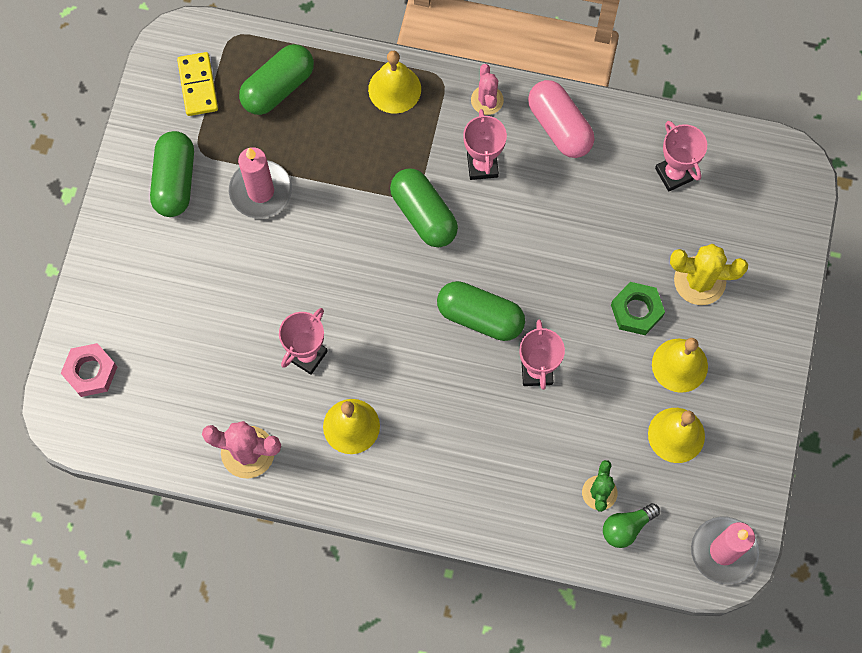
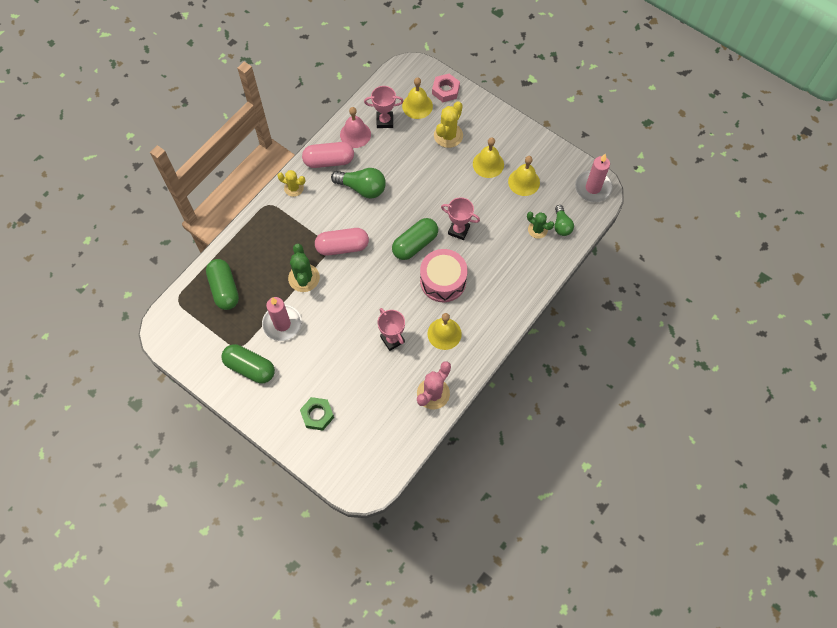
camera: 65 degrees left, 5 degrees down
(90, 372) = (342, 461): pink nut -> pink nut (445, 90)
(198, 85) = (197, 331): yellow domino -> none
(346, 185) = (304, 278): none -> green cactus
(394, 89) = (260, 230): yellow bell -> yellow bell (417, 106)
(423, 215) = (342, 247): green capsule -> pink capsule
(438, 386) = (443, 281): none -> pink drum
(482, 165) = (330, 206): pink trophy -> none
(487, 100) = (294, 188): pink cactus -> yellow cactus
(537, 196) = (362, 188): none -> green light bulb
(626, 142) = (355, 134): none -> pink bell
(636, 311) = (449, 170): green nut -> green nut (317, 415)

